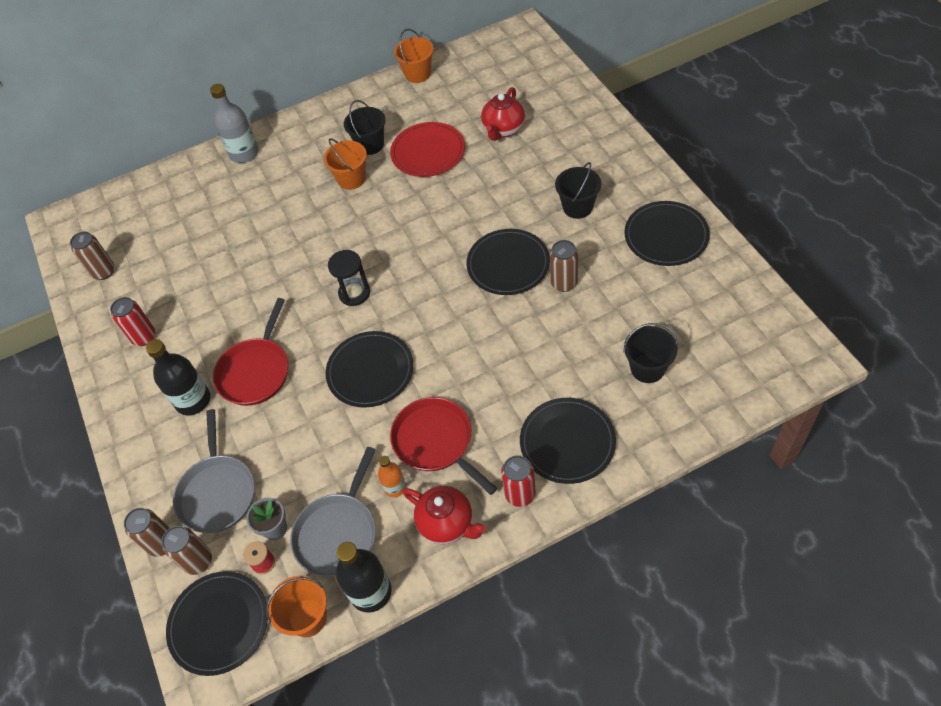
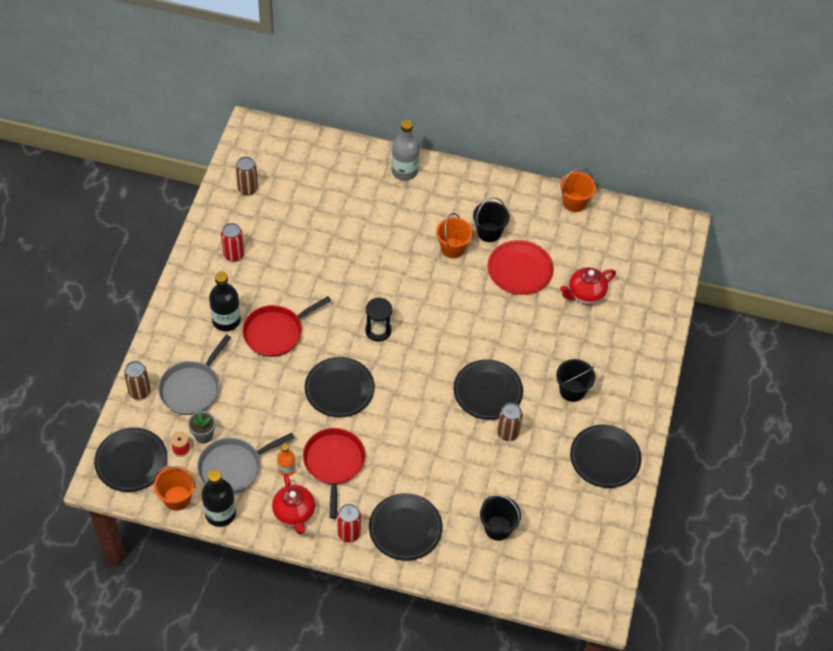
camera: 30 degrees right, 0 degrees up
(198, 561) = (149, 418): brown can -> none

